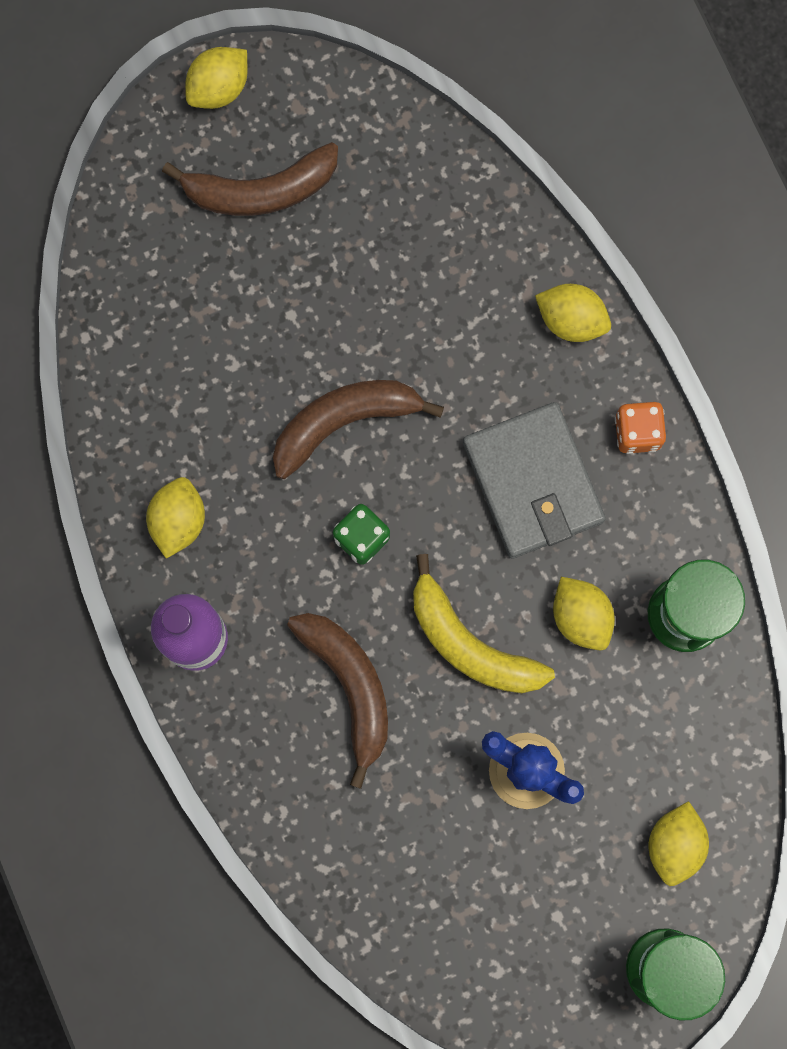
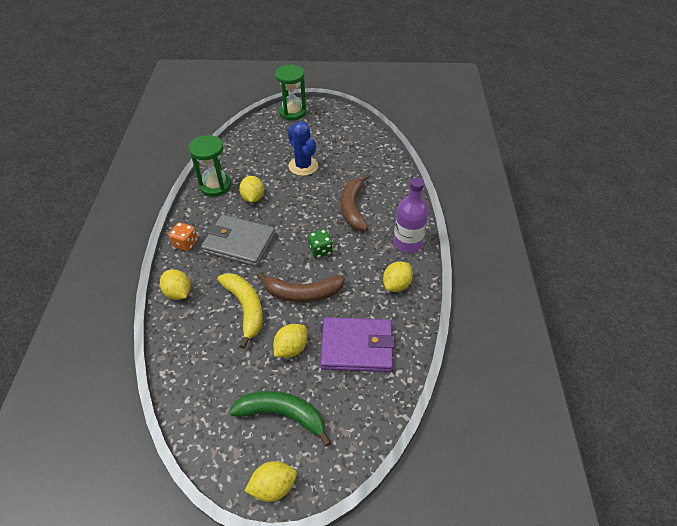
camera: 155 degrees left, 30 degrees down
(197, 357) = (356, 346): none -> purple wallet
(260, 190) = (282, 414): brown banana -> green banana
(469, 643) = (299, 204): yellow banana -> yellow banana (245, 308)
(533, 482) = (239, 243): grey wallet -> grey wallet turned 75 degrees counterclockwise
(674, 844) = (267, 135): yellow lemon -> yellow lemon (291, 348)

